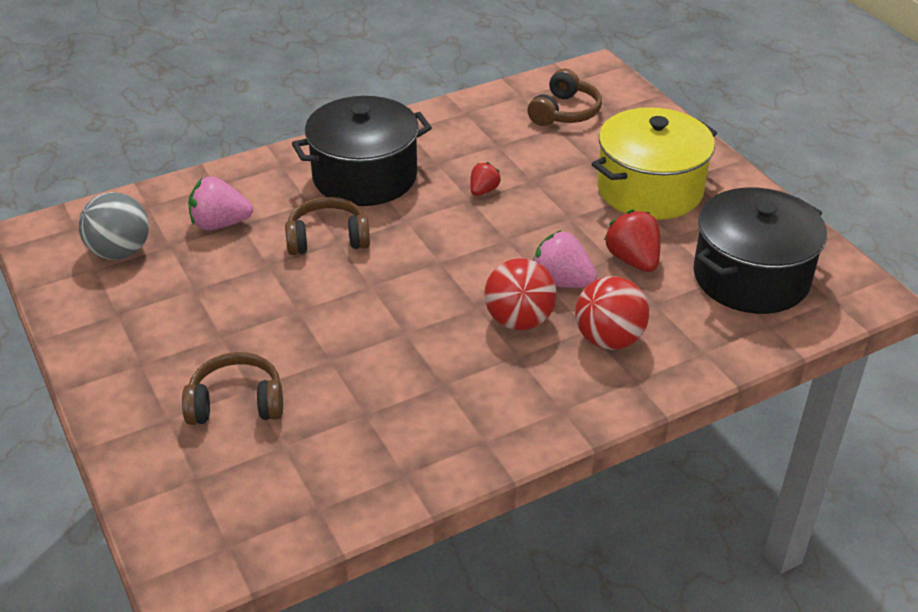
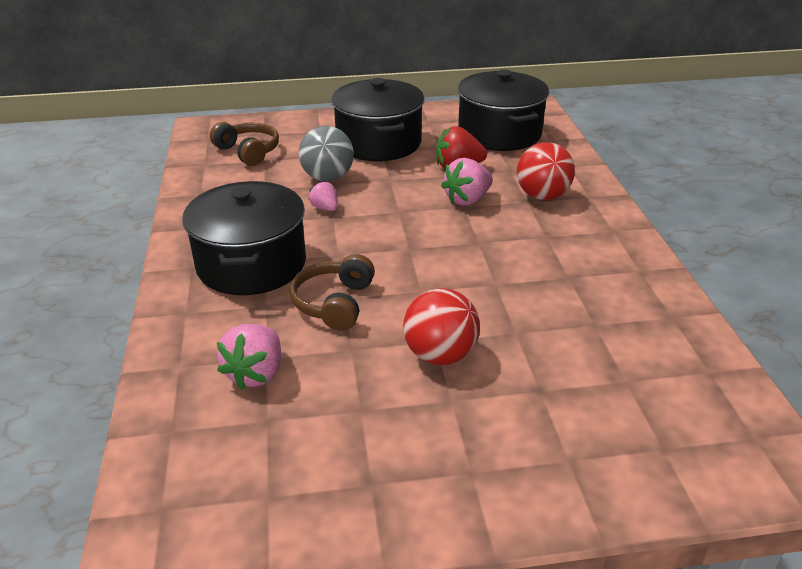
camera: 70 degrees left, 5 degrees down
(120, 252) = (250, 467): grey ball -> grey ball (327, 177)
(236, 403) = (559, 403): brown headphones -> none
(483, 191) = (325, 208): red strawberry -> pink strawberry
(519, 320) = (504, 227): red ball -> red ball (440, 355)
(649, 189) = (379, 143): yellow pot -> black pot

